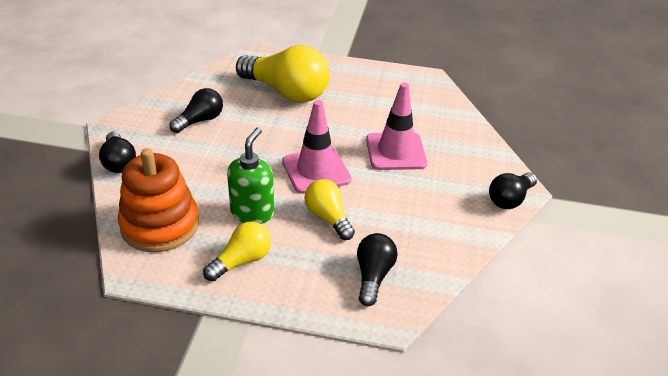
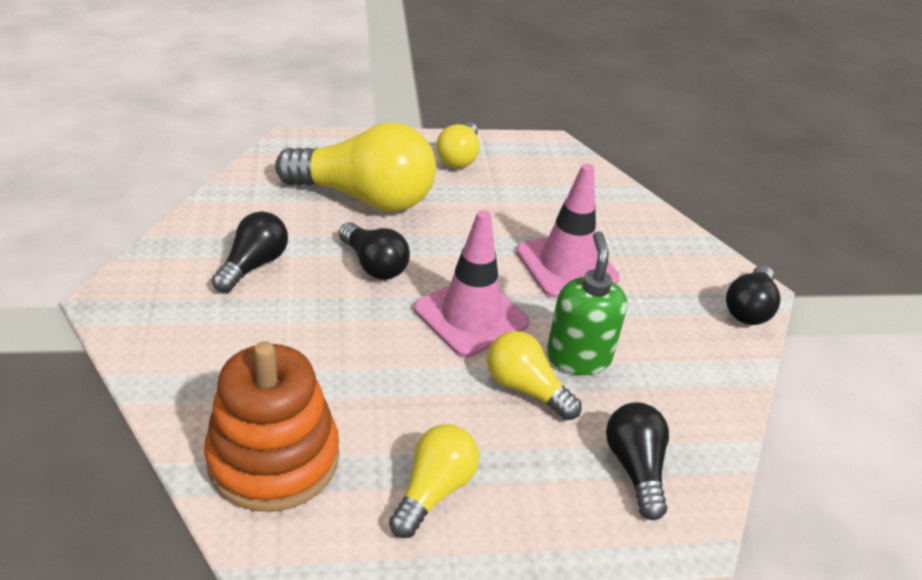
camera: 20 degrees left, 0 degrees up
(119, 162) = (151, 361): black light bulb -> black light bulb (374, 264)
(252, 212) = (410, 404): green soap dispenser -> green soap dispenser (578, 357)
(360, 76) = (459, 157): none -> yellow light bulb

